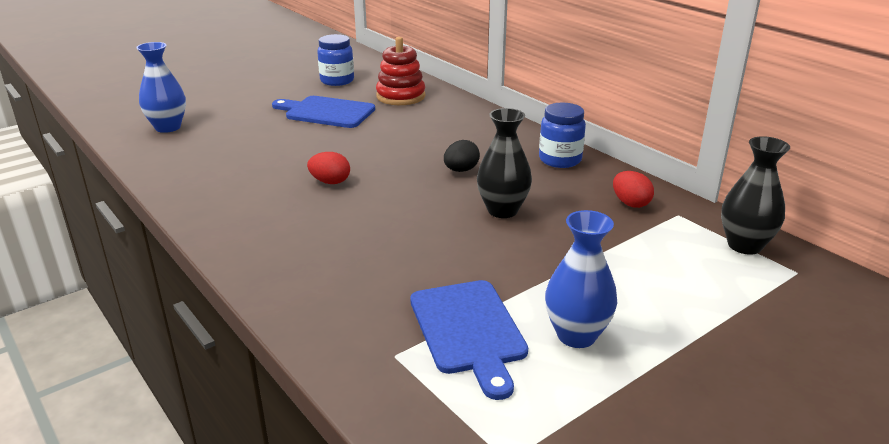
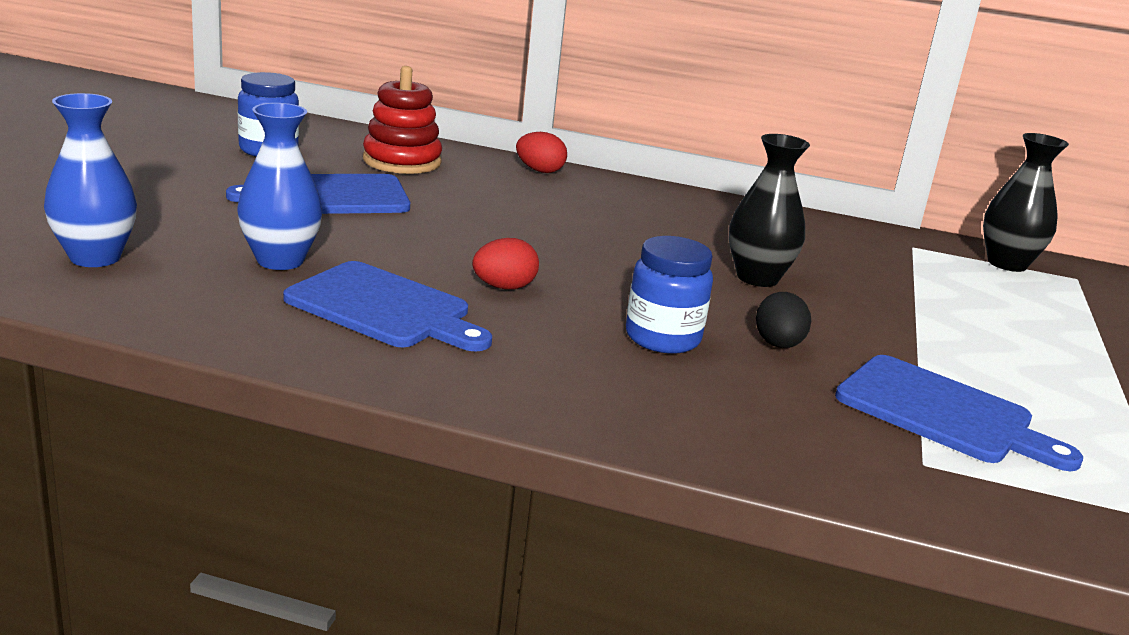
camera: 40 degrees left, 5 degrees down
(249, 180) = (384, 308): none -> blue cutting board
(461, 170) = (636, 241): black egg -> black egg (778, 345)
(560, 160) = (719, 210): blue jar -> blue jar (662, 338)
(576, 335) = (1030, 386): blue vase -> blue vase (280, 260)
(630, 203) = (858, 244): red egg -> red egg (540, 171)

